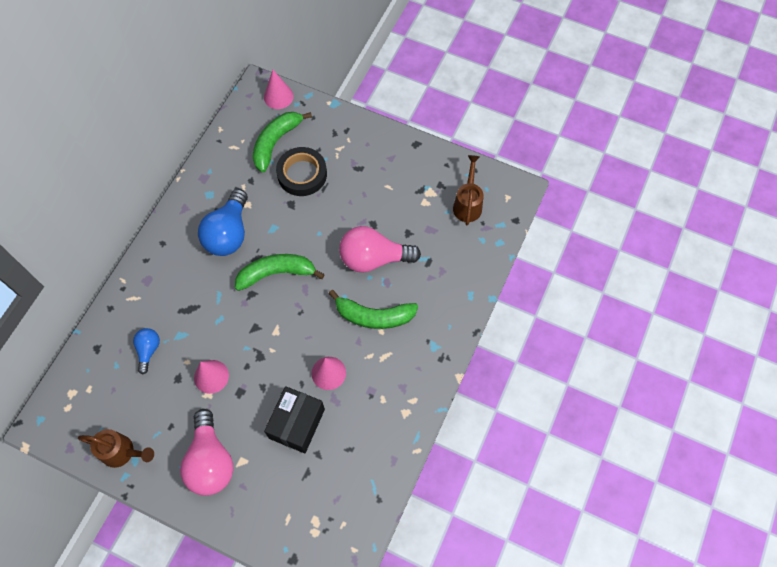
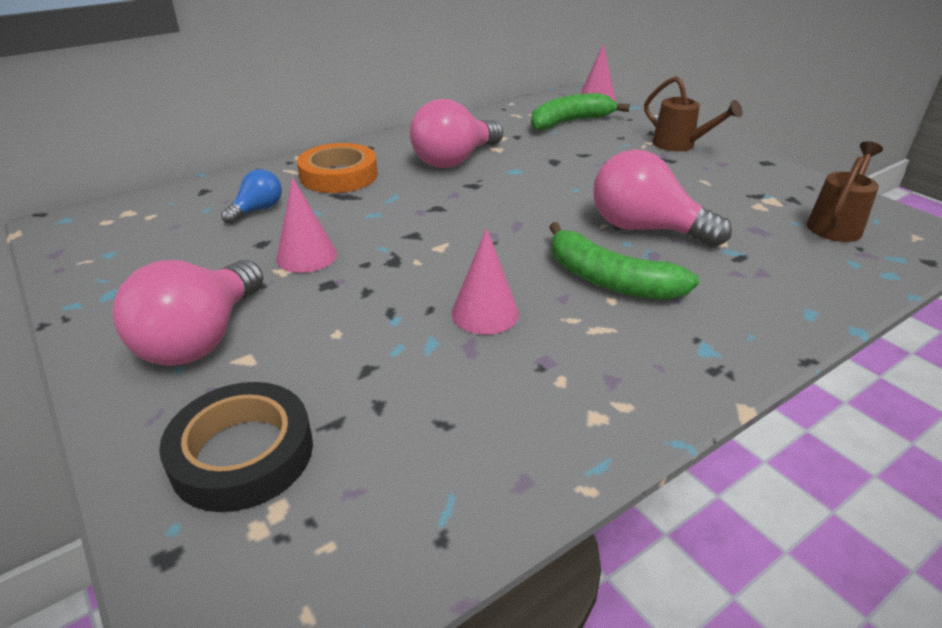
camera: 30 degrees right, 30 degrees down
(122, 452) = (105, 281): brown watering can -> brown watering can (679, 145)
(168, 288) = (339, 175): none -> orange tape
(228, 233) = (454, 160): blue light bulb -> pink light bulb
(276, 273) = (488, 202): green banana -> none
(297, 423) = (379, 350): black box -> none
(302, 174) = (586, 146): black tape -> black tape (242, 453)

